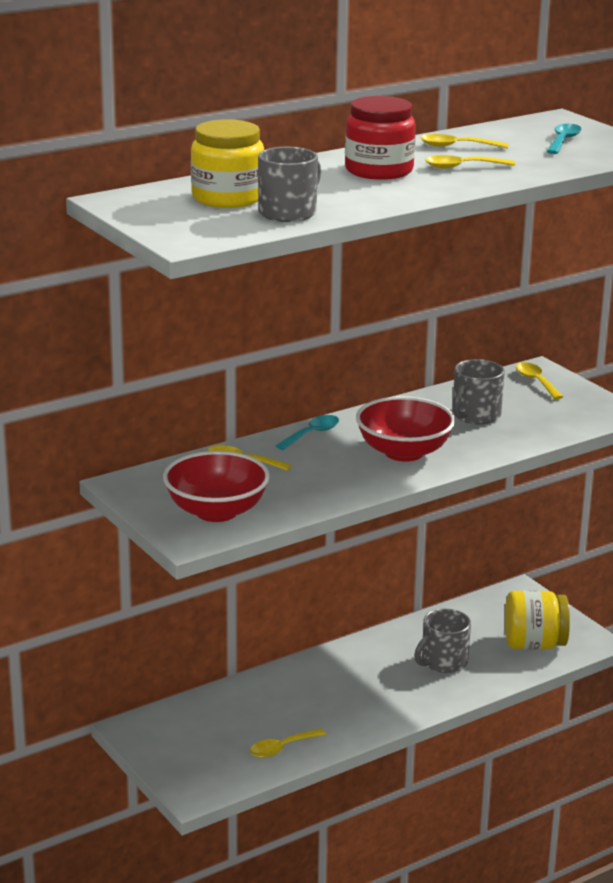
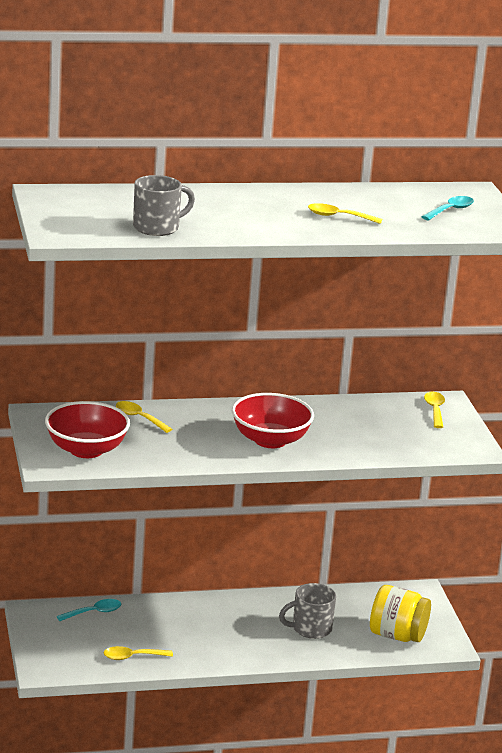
camera: 20 degrees right, 0 degrees up
(227, 198) = (127, 207): yellow jar -> none
(312, 434) = (212, 409): turquoise spoon -> turquoise spoon (94, 612)
(379, 170) = (268, 207): red jar -> none
(457, 146) = (357, 198): yellow spoon -> none
(475, 416) = (356, 425): grey mug -> none

